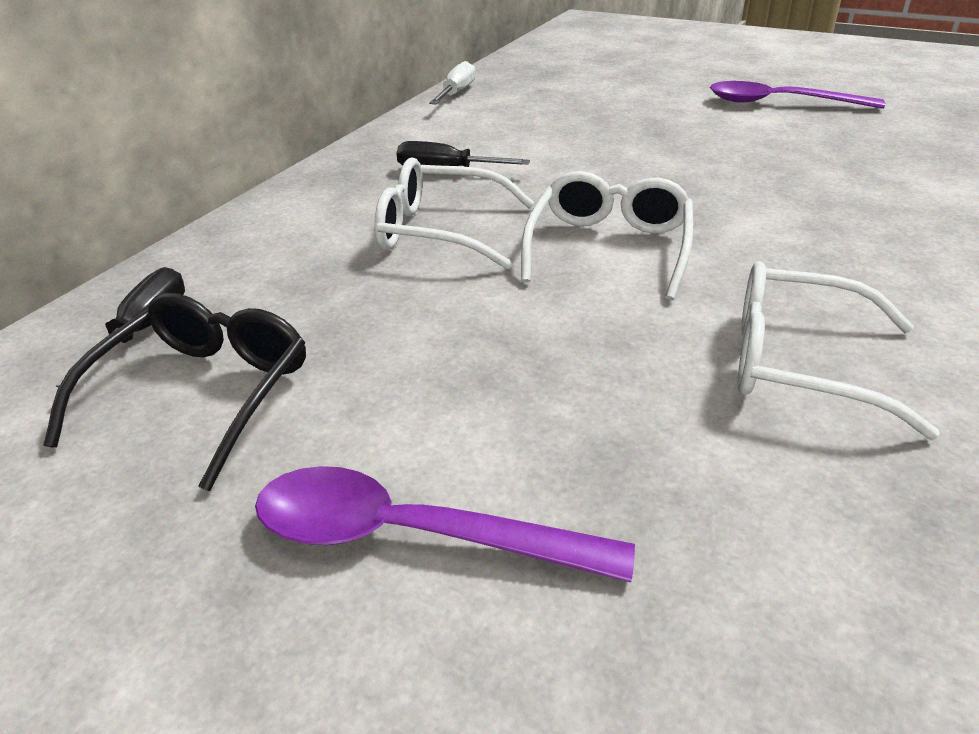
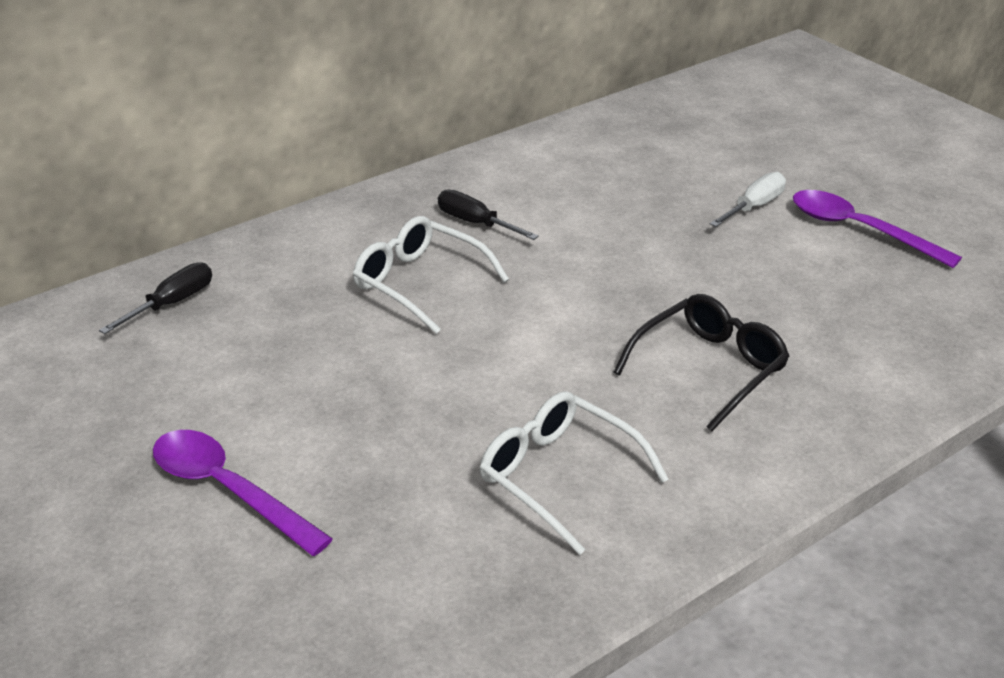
camera: 25 degrees right, 0 degrees up
(202, 394) = (177, 363): black glasses -> black glasses (709, 368)
(456, 93) = (564, 131): white screwdriver -> white screwdriver (754, 207)
(609, 248) = (528, 339): white glasses -> none

